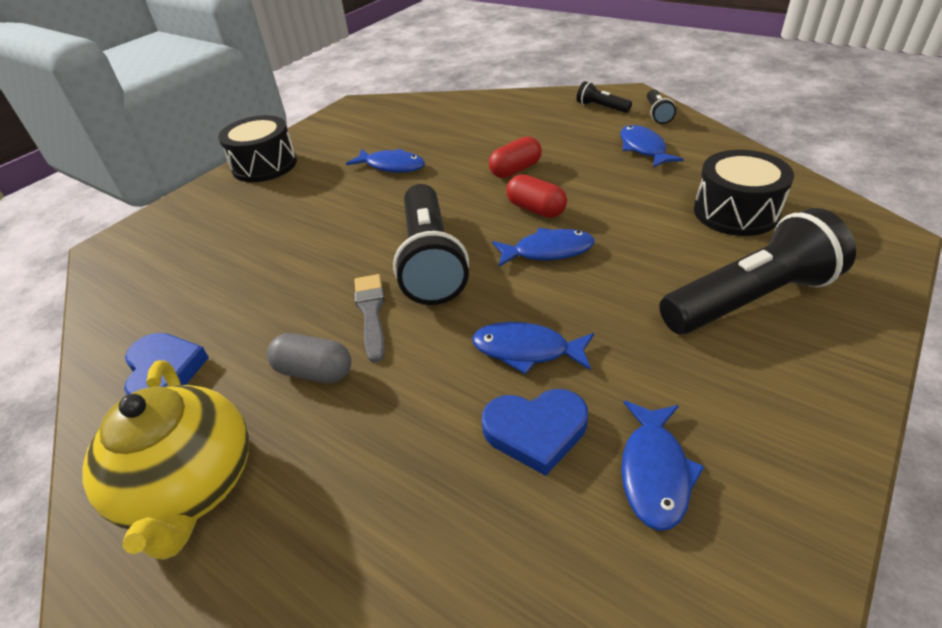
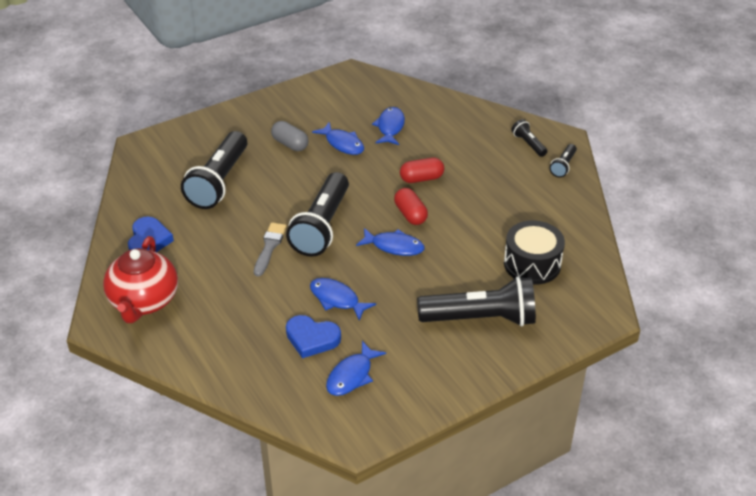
camera: 20 degrees right, 0 degrees up
(191, 486) = (144, 302): yellow teapot -> red teapot
(248, 255) = (219, 182): none -> black flashlight
(264, 165) = (259, 111): black drum -> none
(314, 372) = (223, 269): grey capsule -> grey capsule (290, 144)
(643, 148) = (523, 193): blue fish -> blue fish (390, 127)

